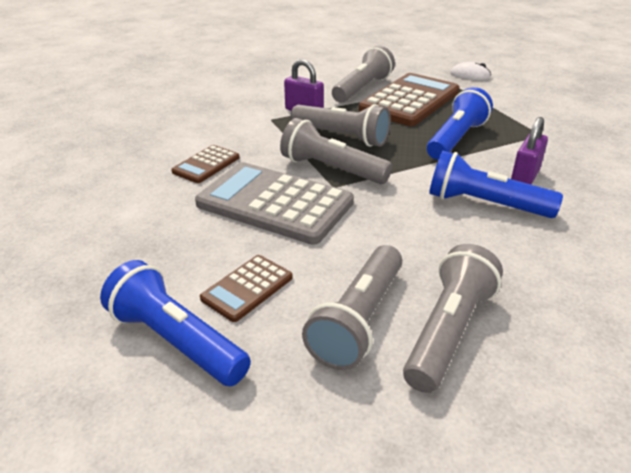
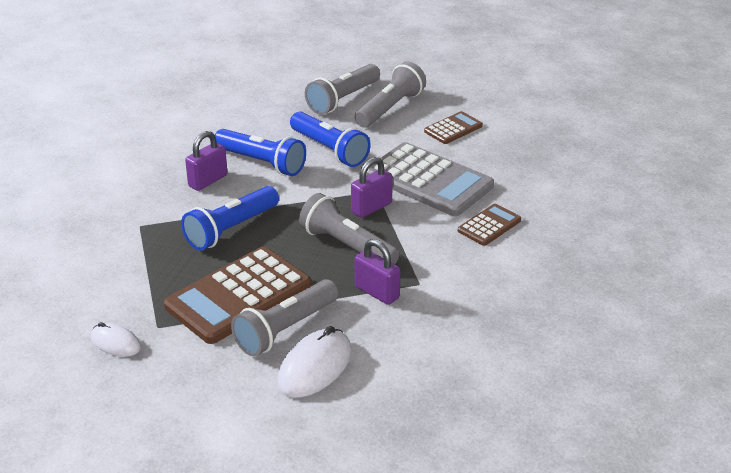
camera: 170 degrees left, 0 degrees up
(176, 340) = (493, 110): blue flashlight -> blue flashlight (329, 150)
(331, 169) = (371, 208): grey flashlight -> purple padlock
(332, 76) = (315, 367): none -> white mouse

